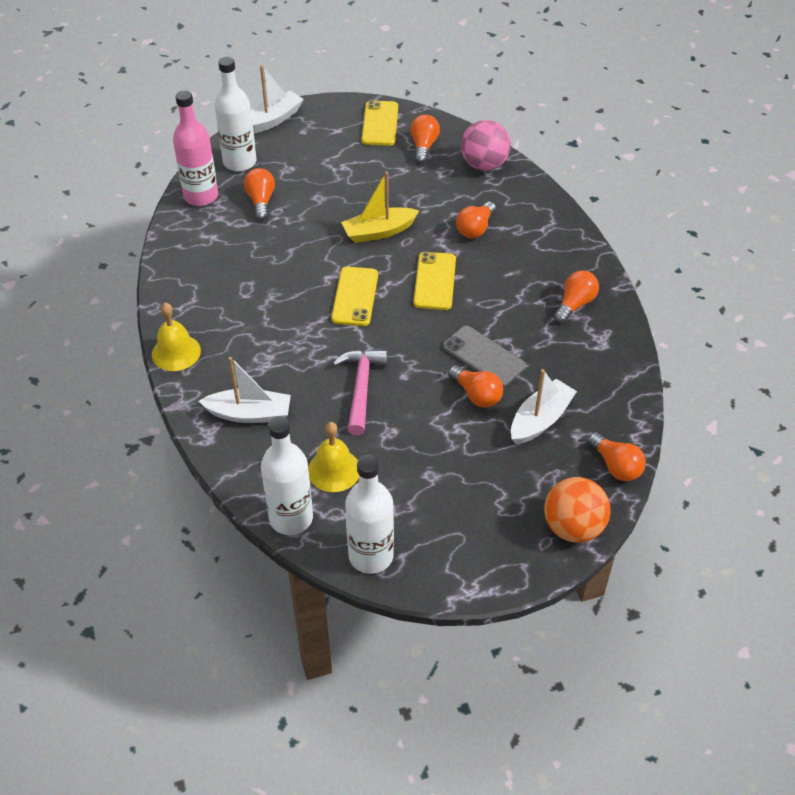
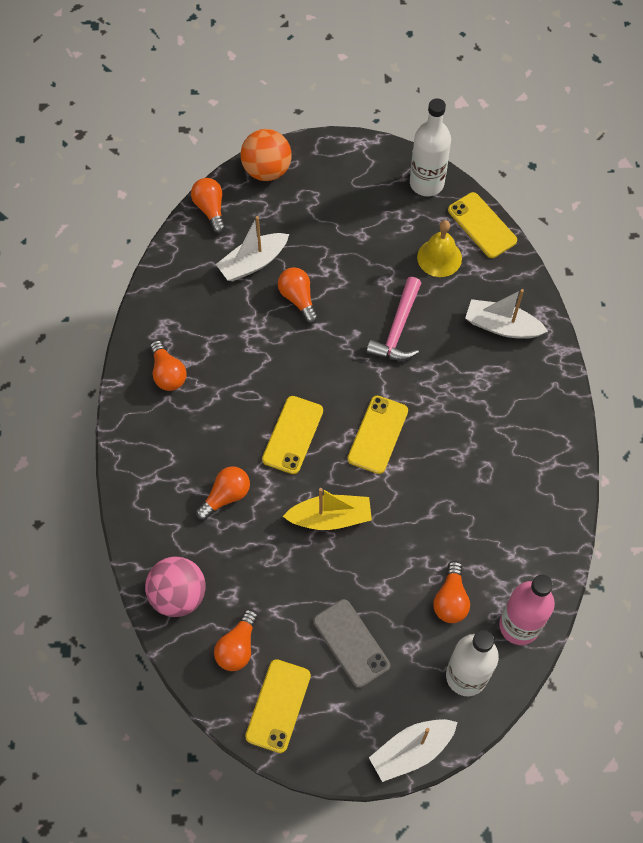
camera: 165 degrees left, 15 degrees up
(176, 352) = (563, 409): yellow bell -> none
(291, 518) = (482, 225): white bottle -> yellow phone
(483, 356) = (277, 336): grey phone -> grey phone (351, 643)
(575, 304) = (168, 373): orange light bulb -> orange light bulb turned 75 degrees counterclockwise

